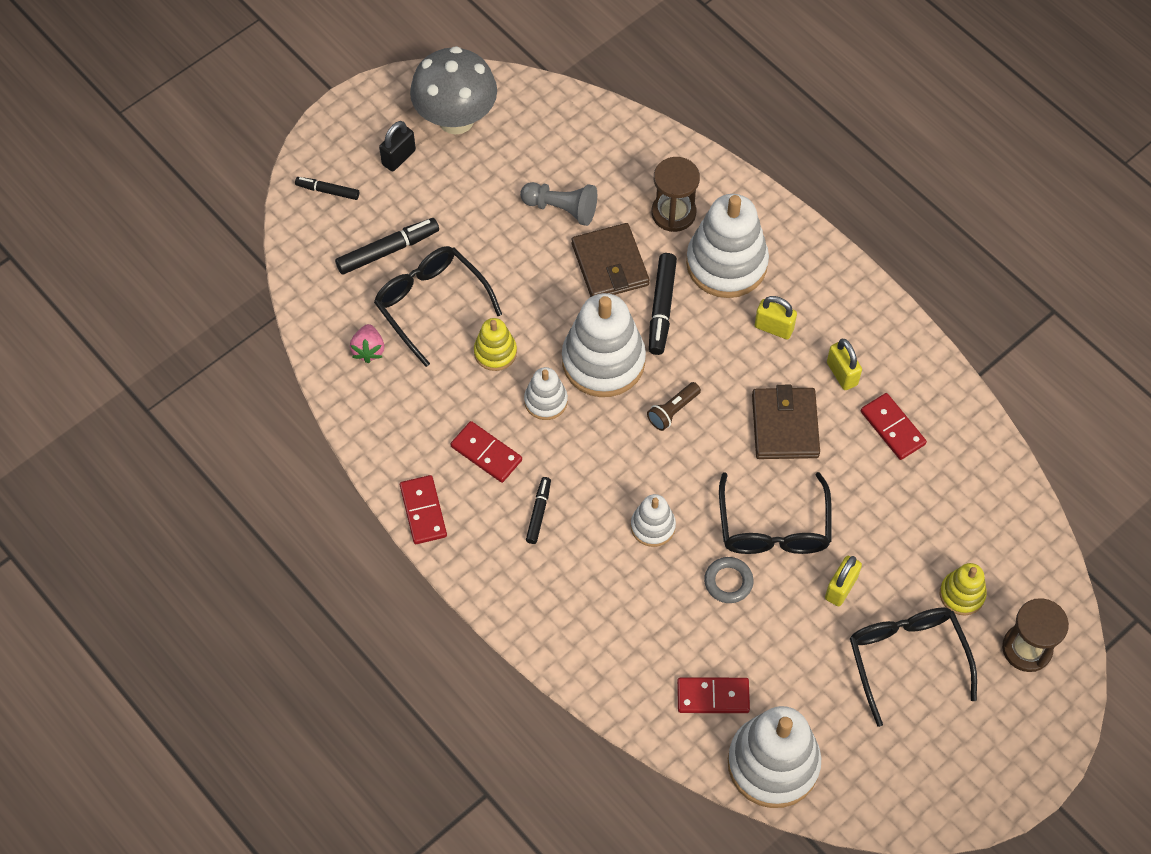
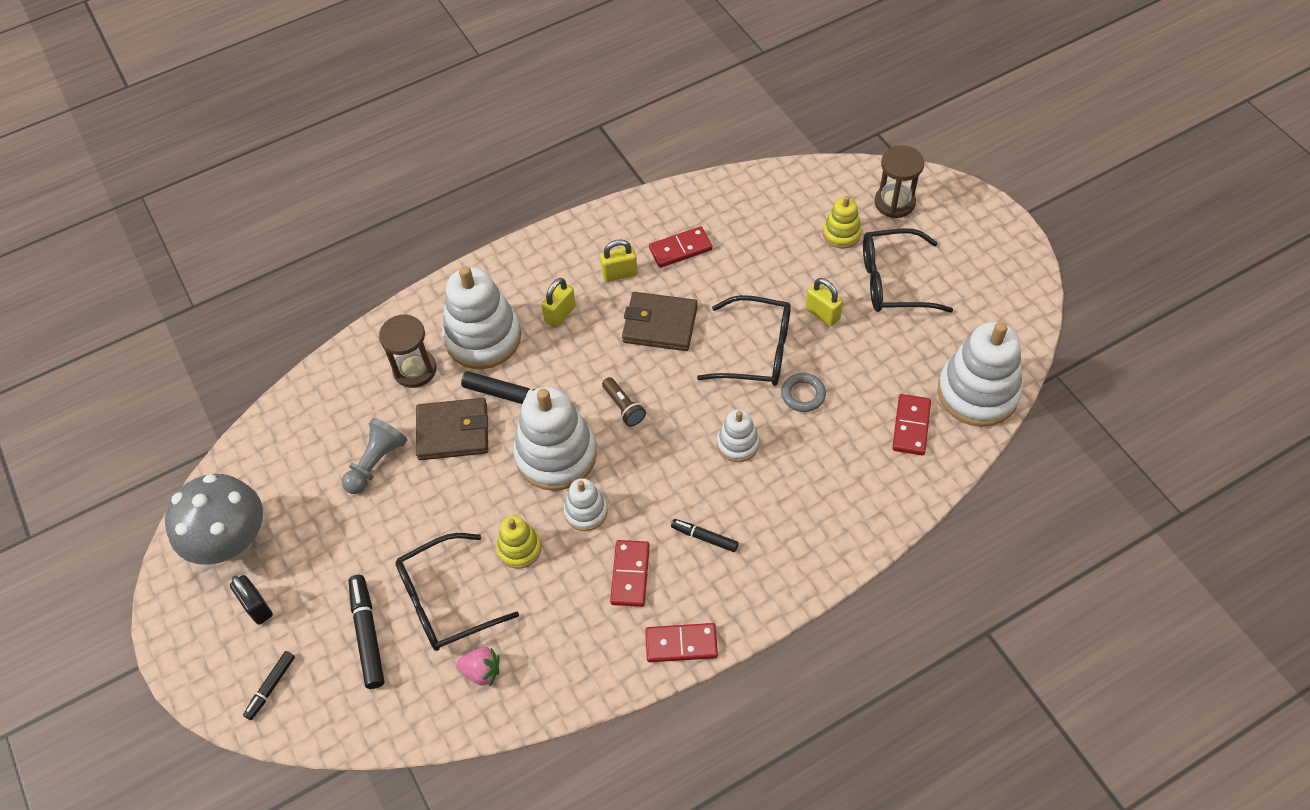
camera: 75 degrees left, 5 degrees down
(486, 453) = (630, 574): red domino -> red domino turned 45 degrees counterclockwise

